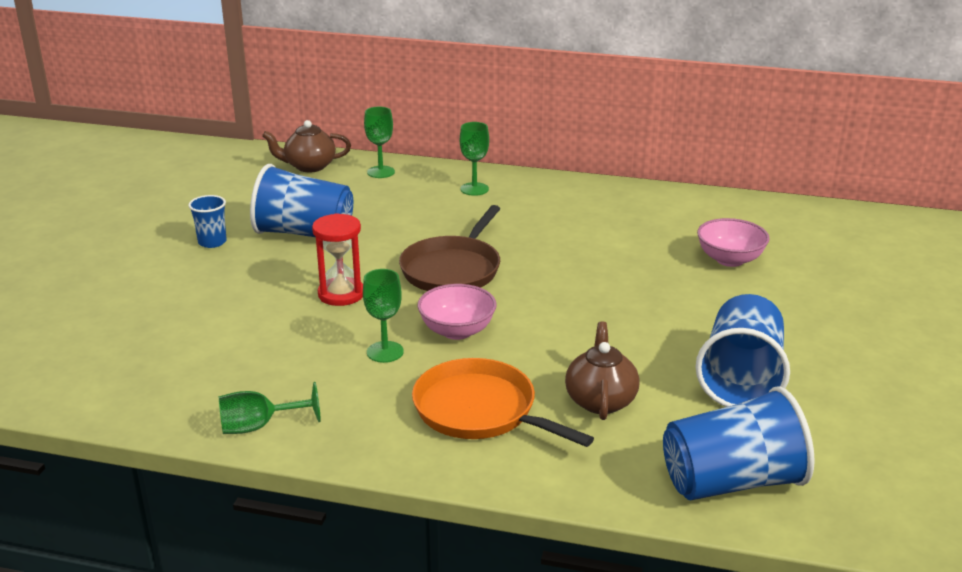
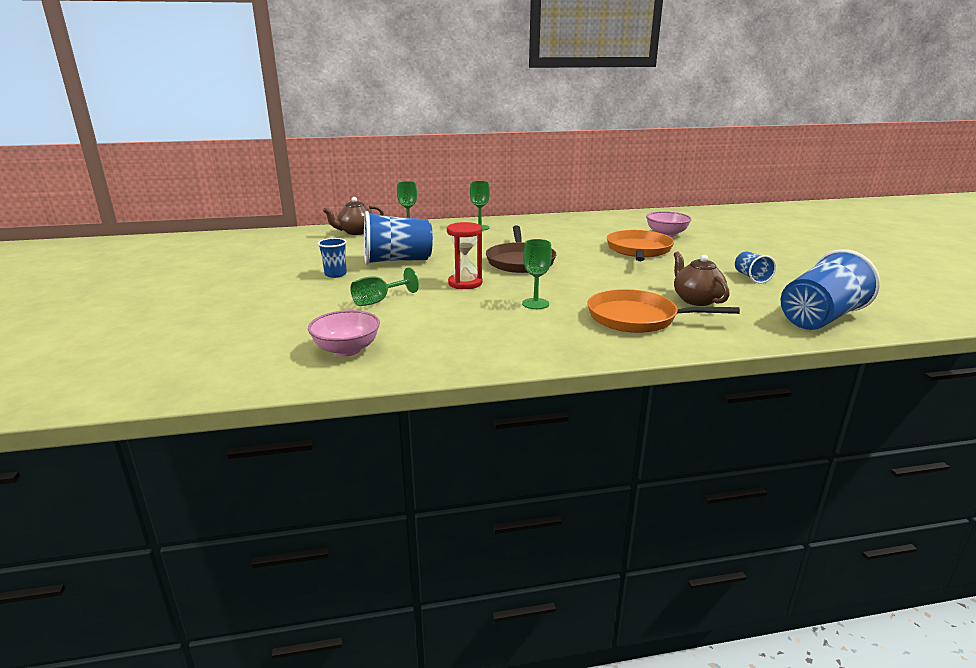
camera: 25 degrees left, 5 degrees down
(259, 426) = (506, 356): green goblet -> green goblet (378, 301)
(457, 331) = (565, 286): pink bowl -> pink bowl (347, 350)
(644, 284) = (639, 250): none -> orange pan
(741, 379) = (751, 277): blue cup -> blue cup, size x0.50

